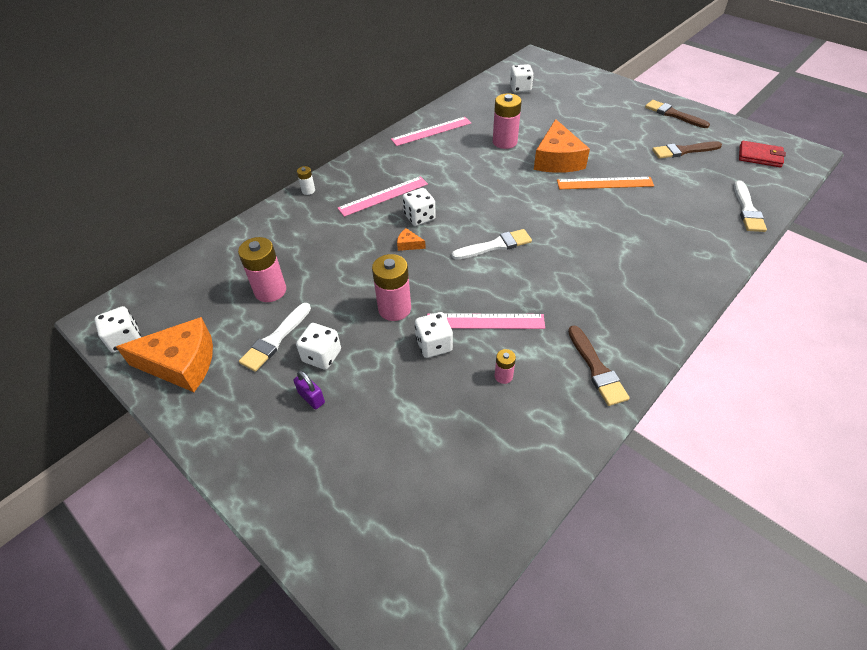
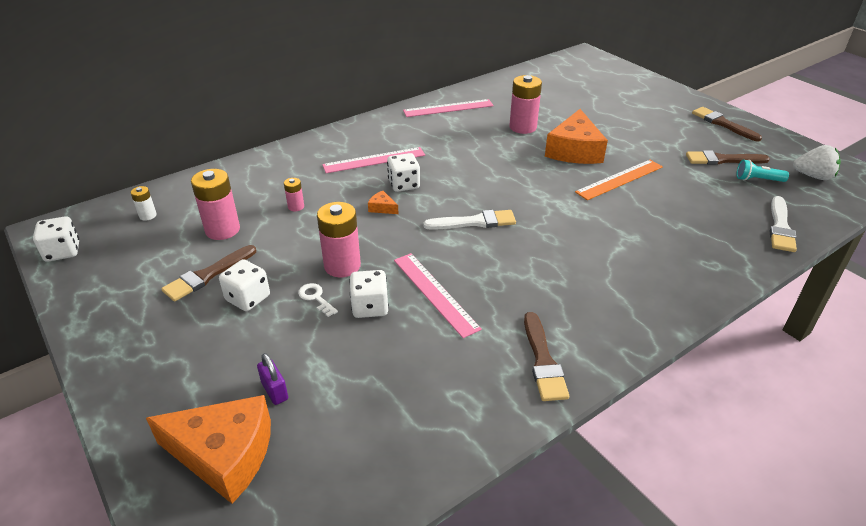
camera: 10 degrees right, 10 degrees down
(181, 363) = (106, 282): orange cheese -> orange cheese (224, 454)
(275, 339) = (208, 275): white brush -> brown brush
(308, 190) = (300, 145): white battery -> white battery (148, 215)
(311, 398) = (220, 336): purple padlock -> purple padlock (275, 391)
(383, 344) = (316, 298): none -> white key
(485, 321) = (434, 293): pink ruler -> pink ruler turned 45 degrees clockwise
(503, 376) = (434, 350): pink battery -> pink battery (296, 206)
(520, 88) = (558, 80): white dice -> none
(605, 183) = (620, 179): orange ruler -> orange ruler turned 45 degrees counterclockwise
(717, 166) = (757, 180): none -> turquoise flashlight
(760, 156) = (813, 176): red wallet -> white strawberry

